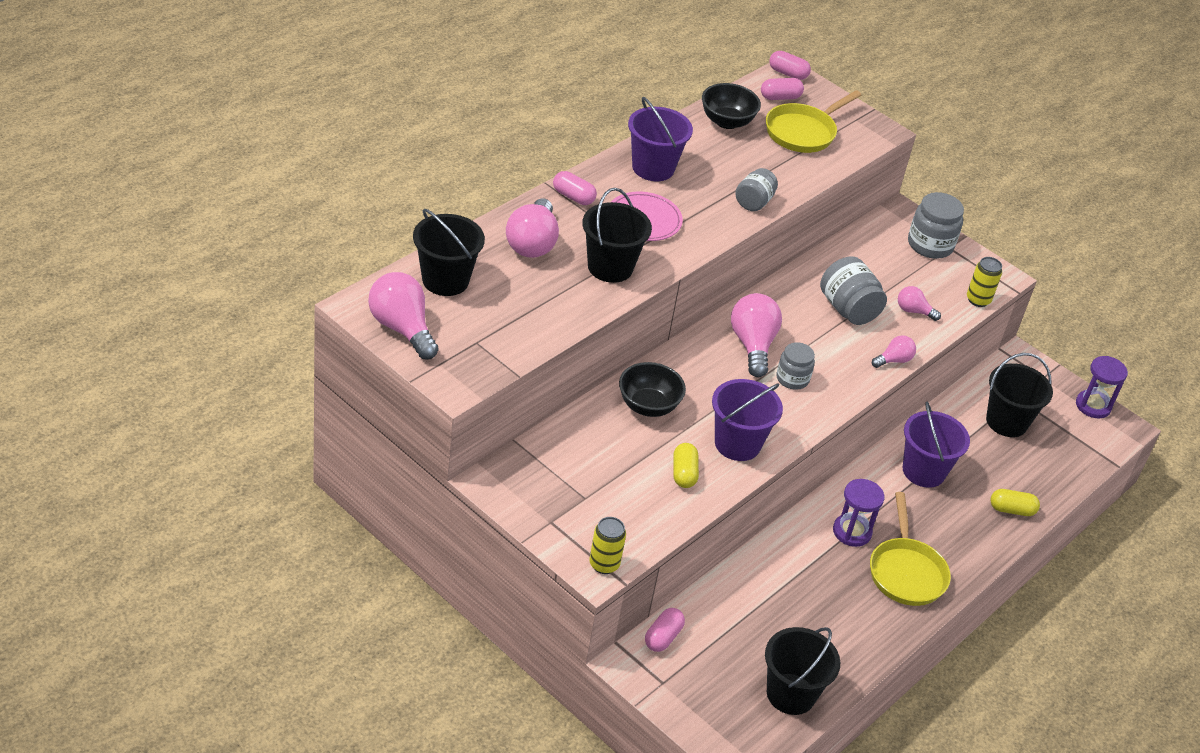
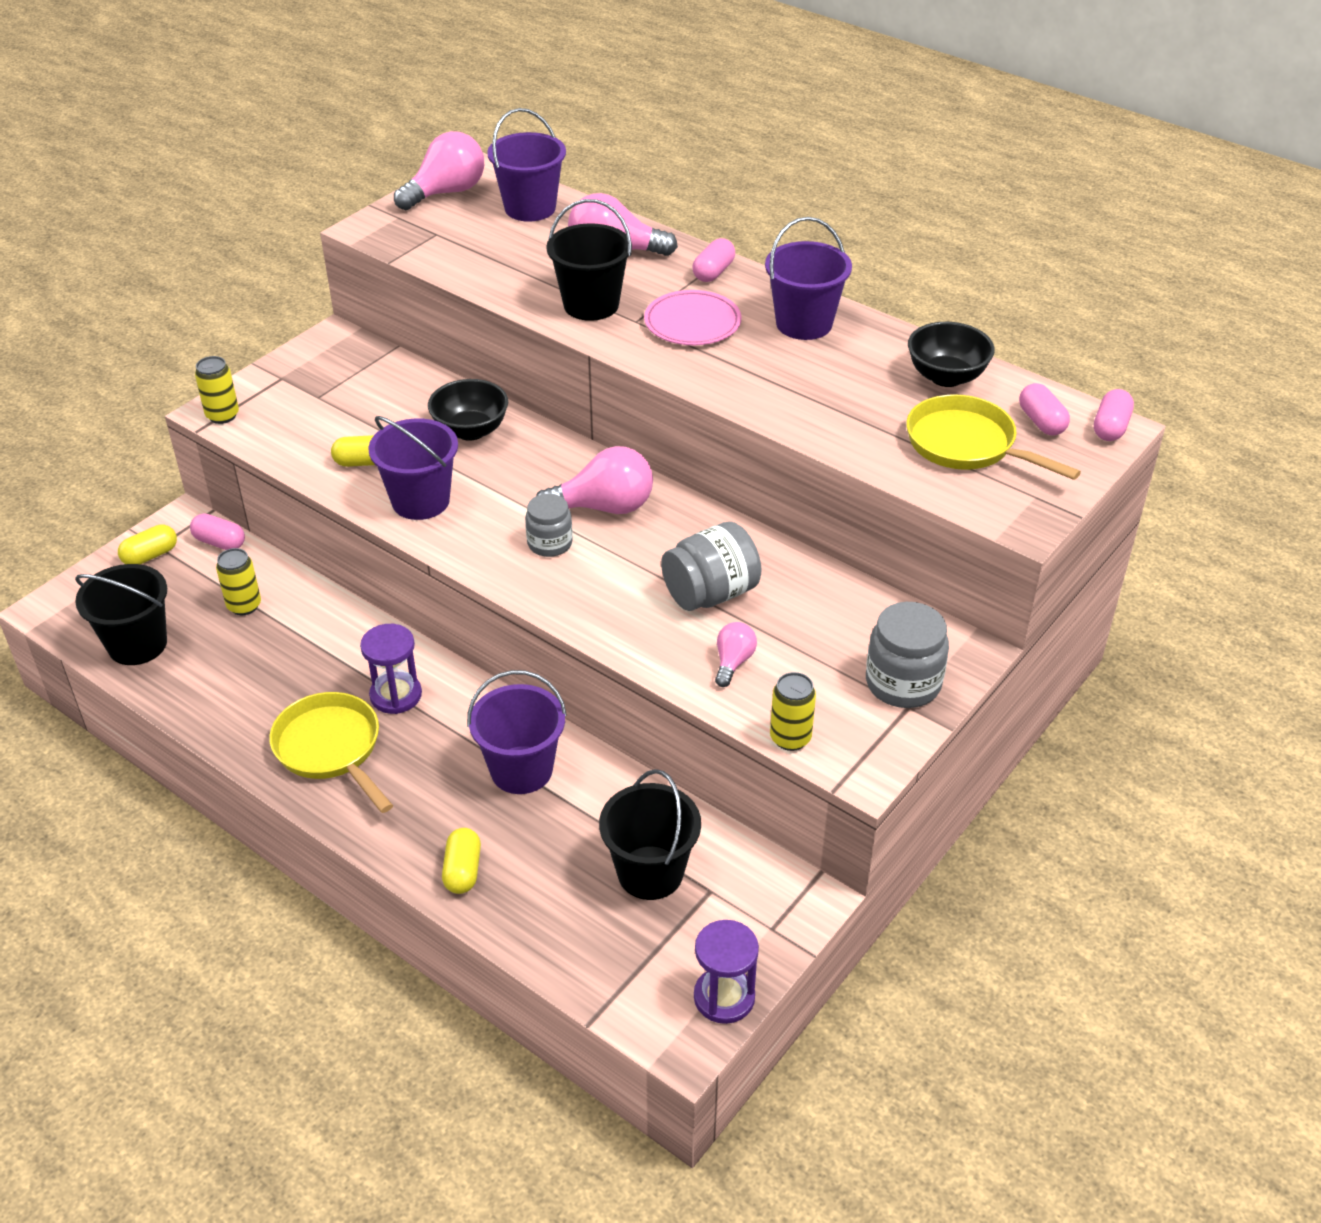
camera: 90 degrees right, 0 degrees up
(445, 280) = (530, 208): black bucket -> purple bucket
(676, 688) = (150, 555): none -> yellow capsule
(747, 621) = (244, 605): none -> yellow can
(754, 202) = (773, 405): grey jar -> none
(894, 360) = (616, 640): pink light bulb -> none
(906, 572) = (331, 749): yellow pan -> yellow pan turned 60 degrees clockwise

